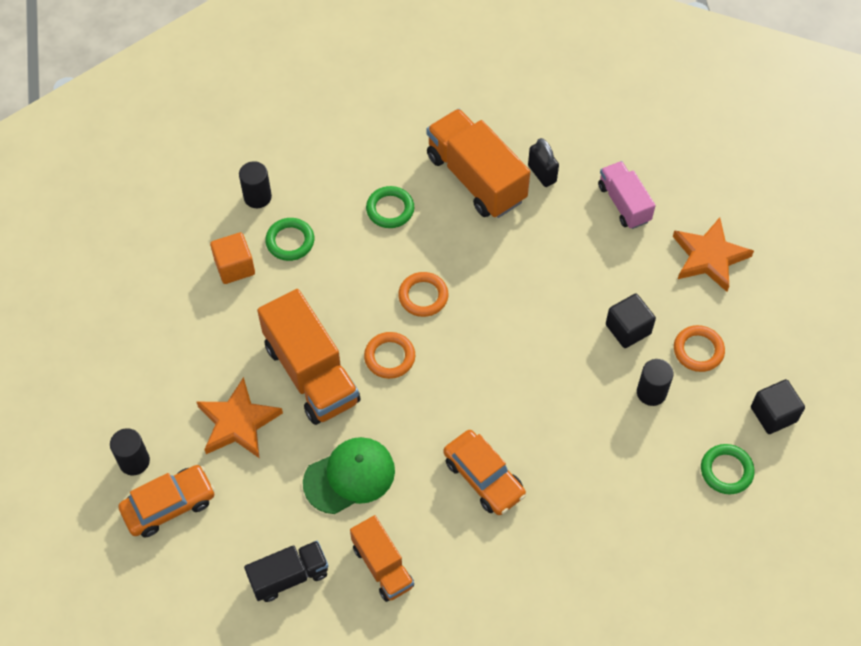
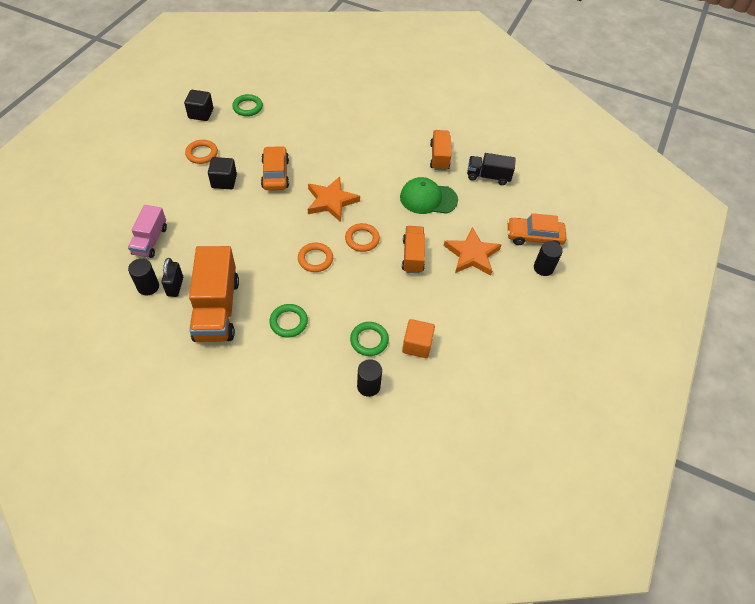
camera: 150 degrees left, 5 degrees down
(311, 373) = (413, 256): orange truck -> orange truck, size x0.59
(484, 477) = (361, 163): orange car -> orange car (275, 174)
(651, 392) = (245, 151): black cylinder -> black cylinder (148, 286)
(709, 257) = (142, 188): orange star -> orange star (331, 201)

